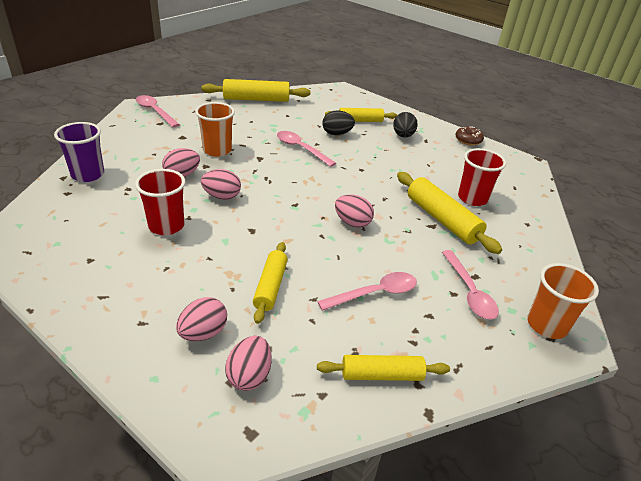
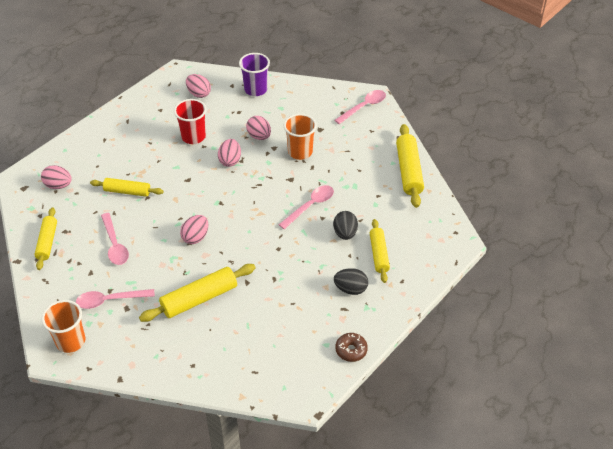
camera: 95 degrees right, 10 degrees up
(203, 333) = (92, 164): pink egg -> pink egg (199, 93)
(472, 198) = (233, 329): red cup -> none

